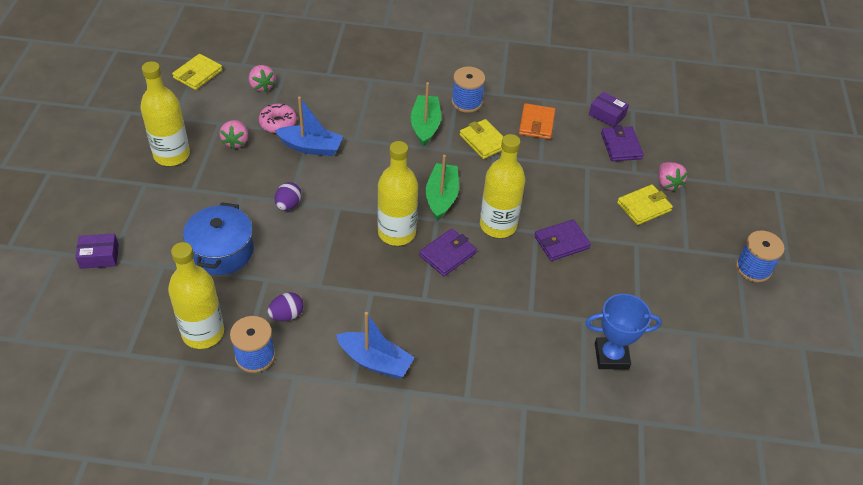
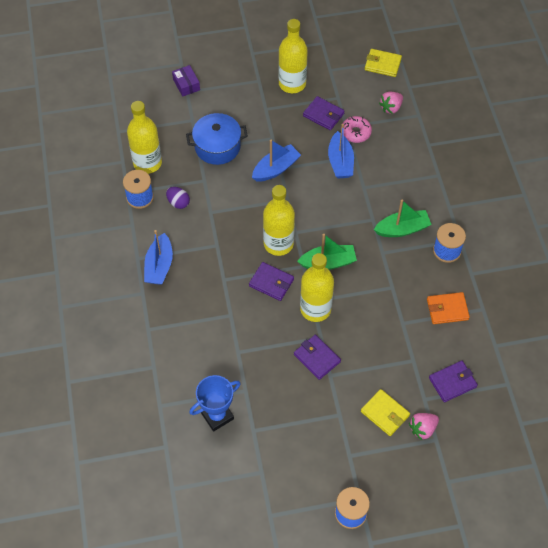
camera: 75 degrees right, 10 degrees up
(236, 142) = (323, 115): pink strawberry -> purple wallet
(288, 205) = (276, 169): purple egg -> blue boat
(484, 141) = (405, 275): yellow wallet -> none
(607, 115) = (488, 363): purple box -> none
(611, 356) = (217, 416): blue trophy -> blue trophy turned 75 degrees clockwise

